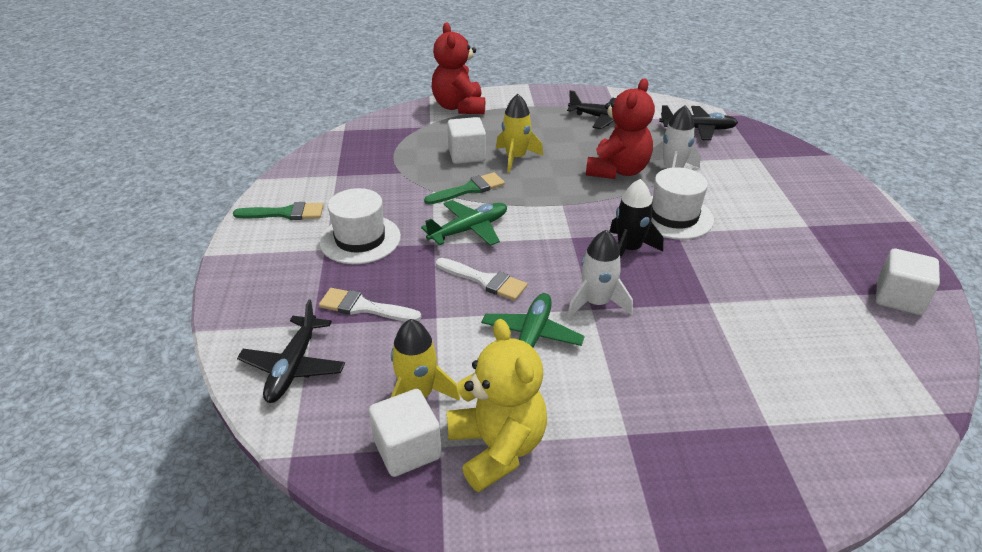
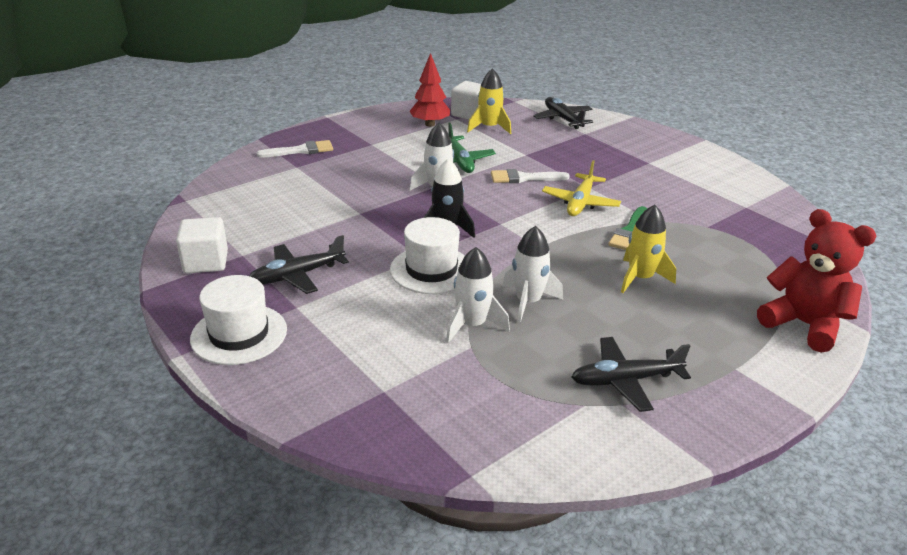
camera: 145 degrees right, 5 degrees down
(285, 213) = (716, 171): green brush -> none
(360, 239) = (639, 173): white hat -> white hat (239, 334)
(364, 307) = (572, 146): white brush -> white brush (301, 150)
(467, 155) = (686, 264): white cube -> none
(469, 230) = (580, 202): green plane -> yellow plane
(497, 448) = (430, 124): yellow teddy bear -> red tree
(617, 171) = (528, 302): red teddy bear -> white rocket
(697, 129) = (493, 415): black plane -> black plane (297, 275)

